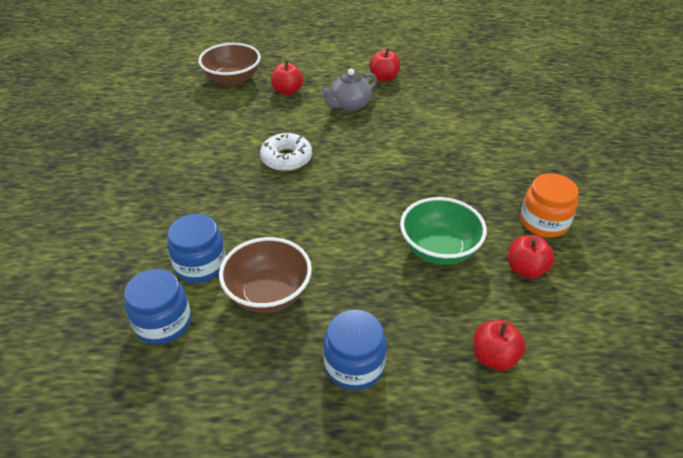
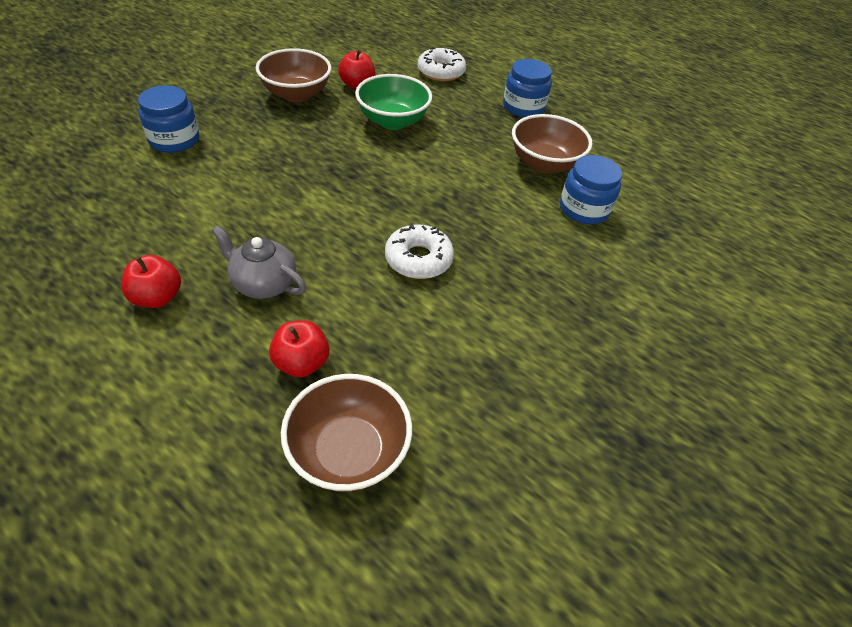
camera: 145 degrees left, 5 degrees up
(163, 323) = (635, 188): blue jar -> blue jar (174, 140)
(349, 105) = (263, 283): grey teapot -> grey teapot turned 150 degrees counterclockwise
(494, 357) = (441, 72): red apple -> white donut
(544, 222) = (296, 94): orange jar -> brown bowl

